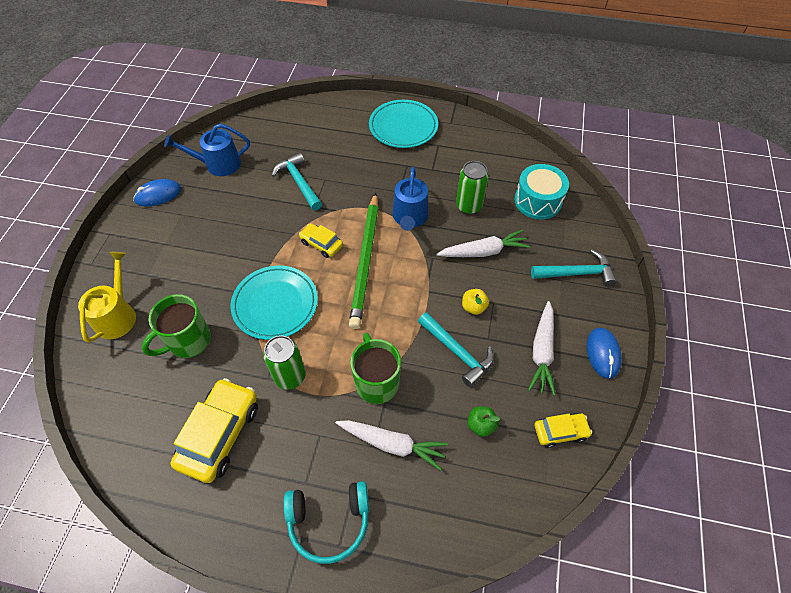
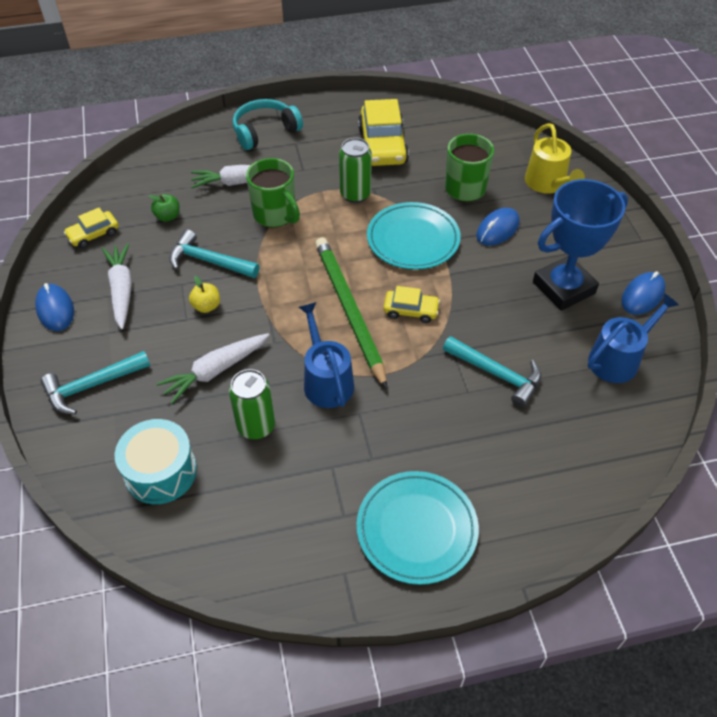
camera: 155 degrees right, 5 degrees down
(202, 220) = (563, 288): none -> blue trophy
(202, 286) = (497, 229): none -> blue mouse

